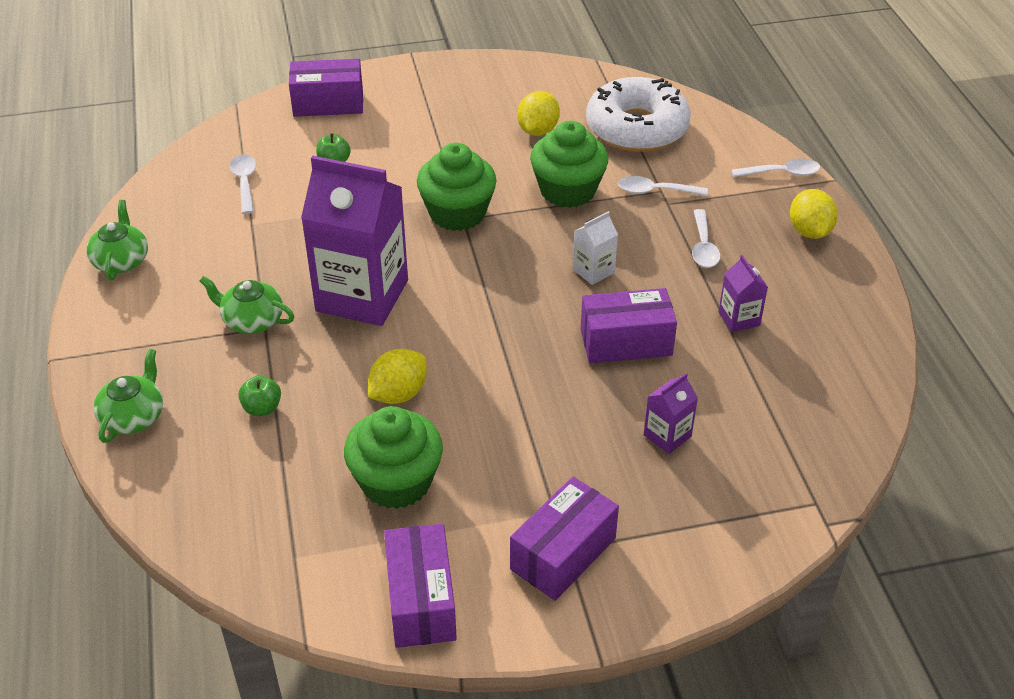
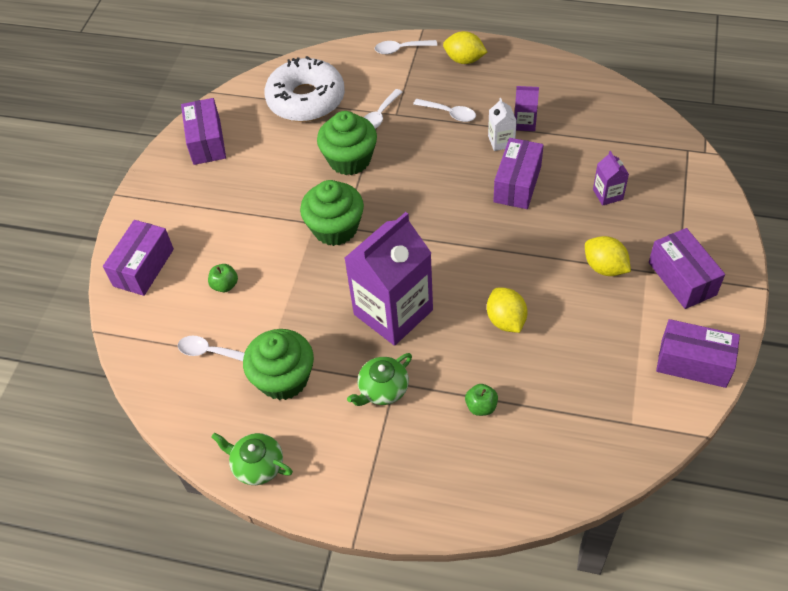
camera: 60 degrees left, 10 degrees up
(134, 417) = (450, 495): green teapot -> none
(396, 482) = (587, 346): green cupcake -> green cupcake (283, 378)
(521, 83) = (206, 142): none -> purple box
(538, 130) = (271, 152): yellow lemon -> yellow lemon (604, 267)
(593, 271) = (441, 176): white carton -> white carton (501, 141)
(782, 173) = (401, 49): white spoon -> white spoon turned 120 degrees counterclockwise

